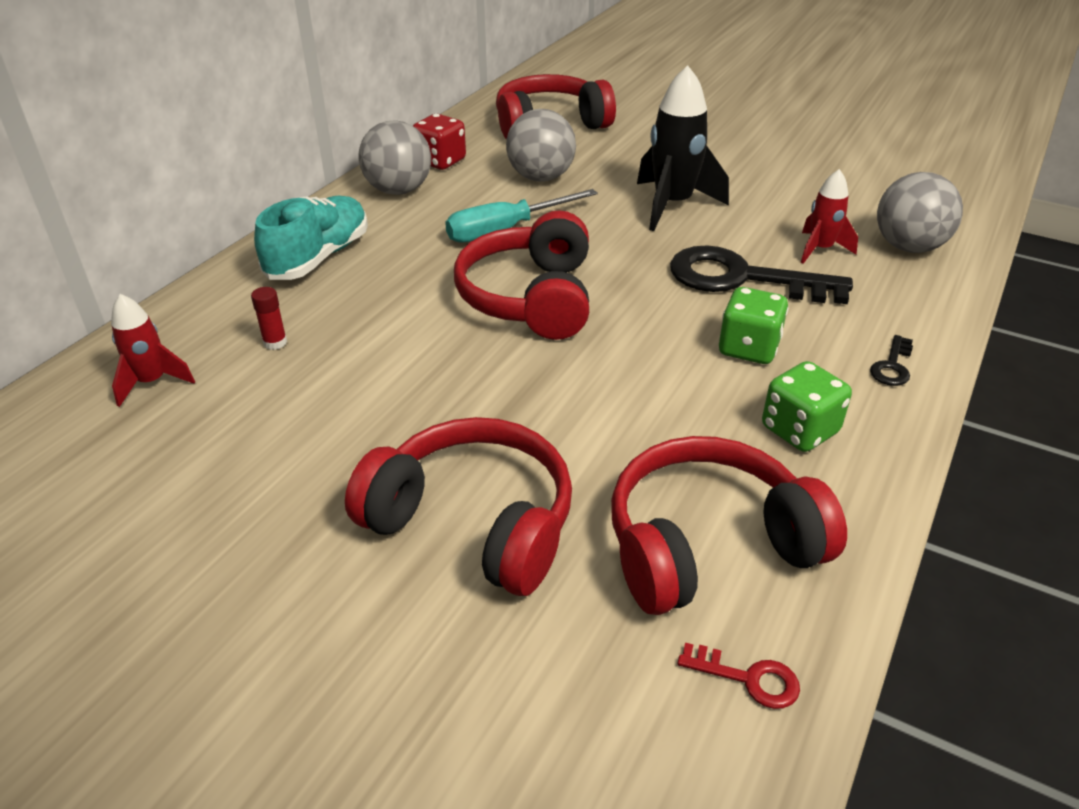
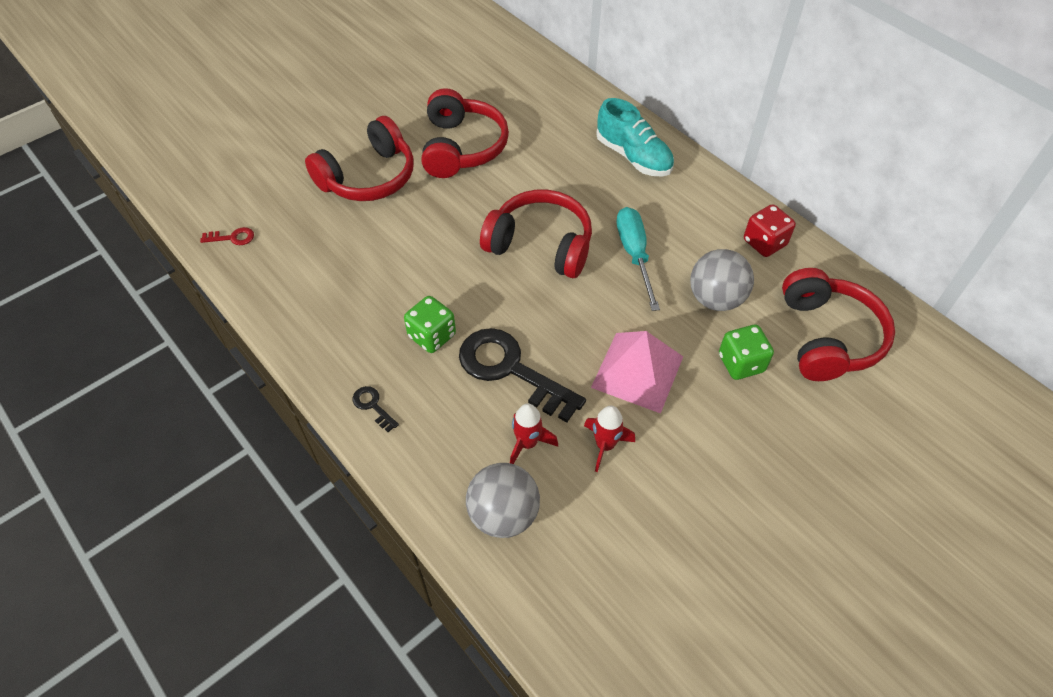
camera: 110 degrees right, 15 degrees up
(152, 382) = (532, 86): red rocket -> red rocket (605, 445)
(275, 342) = (546, 130): red glue stick -> none
(398, 190) = (718, 209): grey ball -> none
(672, 205) = (637, 371): black rocket -> pink pyramid
(708, 544) = (302, 252): red headphones -> red headphones (462, 147)
(742, 278) = (510, 370): black key -> black key turned 90 degrees counterclockwise
(748, 678) = (232, 237): red key -> red key turned 135 degrees counterclockwise
(799, 430) = (349, 325): green dice -> green dice (741, 363)

